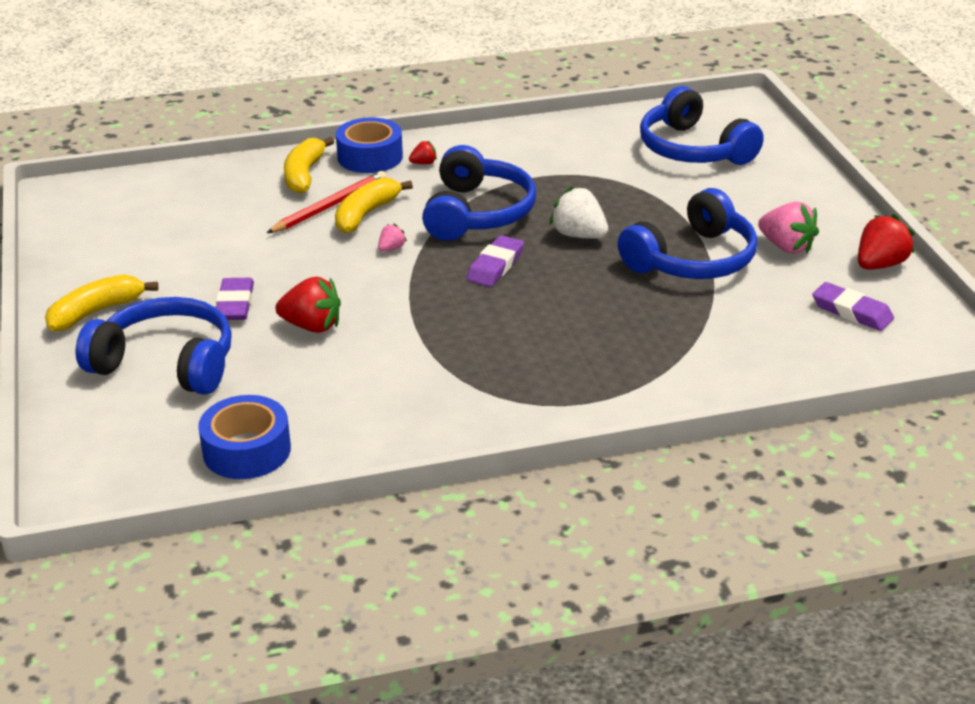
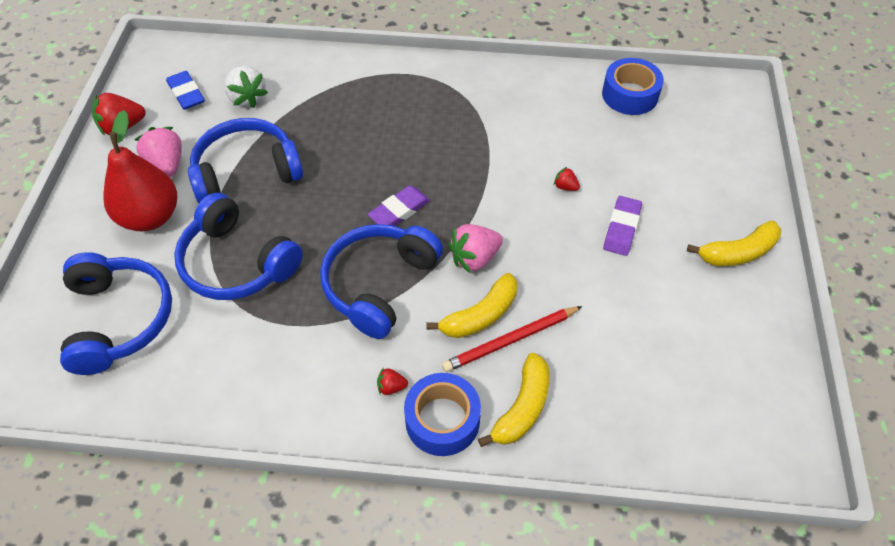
camera: 160 degrees left, 20 degrees up
(166, 363) = (679, 180): blue headphones -> blue headphones (237, 263)
(312, 326) = (565, 187): red strawberry -> red strawberry, size x0.51
(391, 248) = (474, 258): pink strawberry -> pink strawberry, size x1.97
(579, 235) = (311, 227): white strawberry -> white strawberry (247, 98)
(749, 208) = (150, 217): none -> red pear
(851, 311) = (186, 93): purple eraser -> blue eraser

